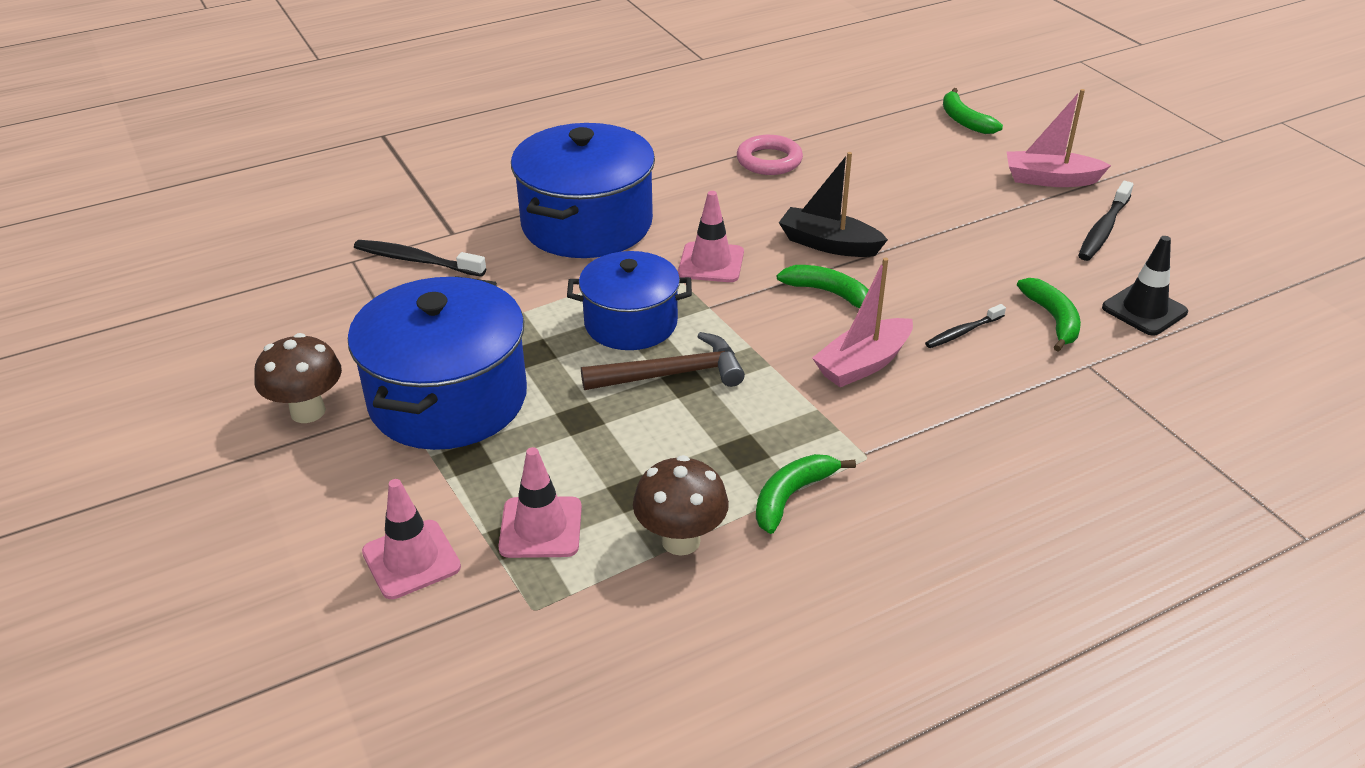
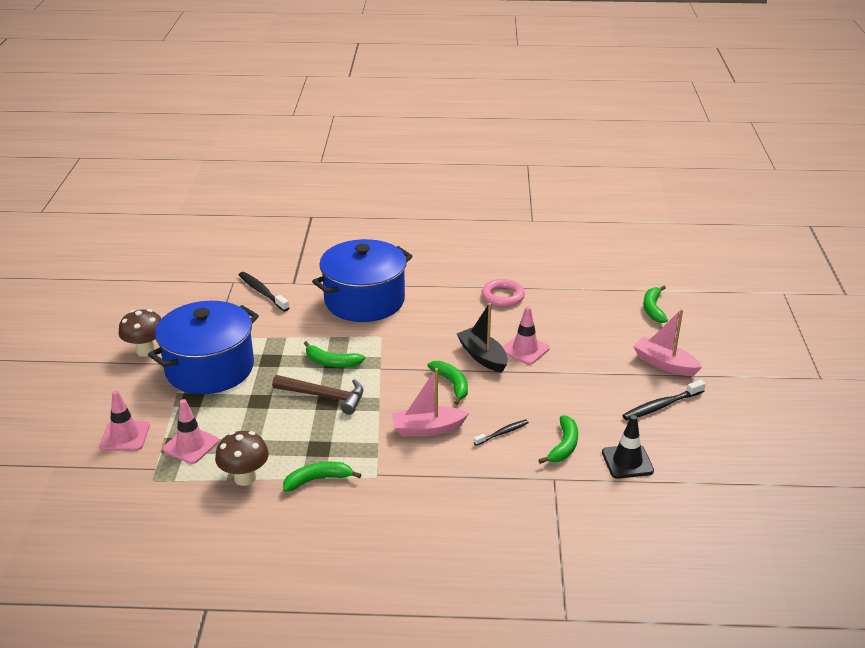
camera: 30 degrees right, 5 degrees down
(630, 323) = (331, 362): blue pot -> green banana
(711, 263) = (406, 344): pink traffic cone -> pink traffic cone (525, 349)
(963, 332) = (502, 433): black toothbrush -> black toothbrush turned 150 degrees clockwise

